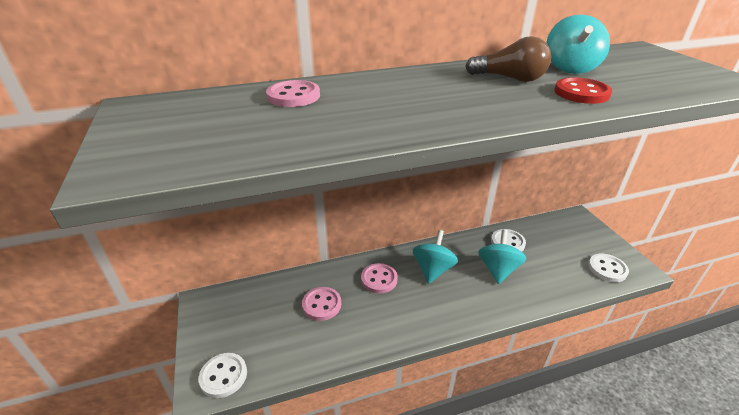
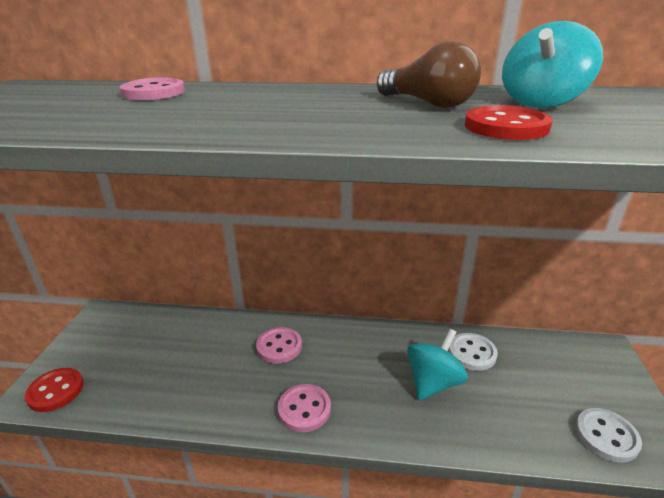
camera: 25 degrees right, 5 degrees down
(223, 376) = (56, 391): white button -> red button
(322, 305) = (199, 353): pink button -> pink button (304, 409)
(433, 270) = (349, 356): turquoise spinning top -> none

